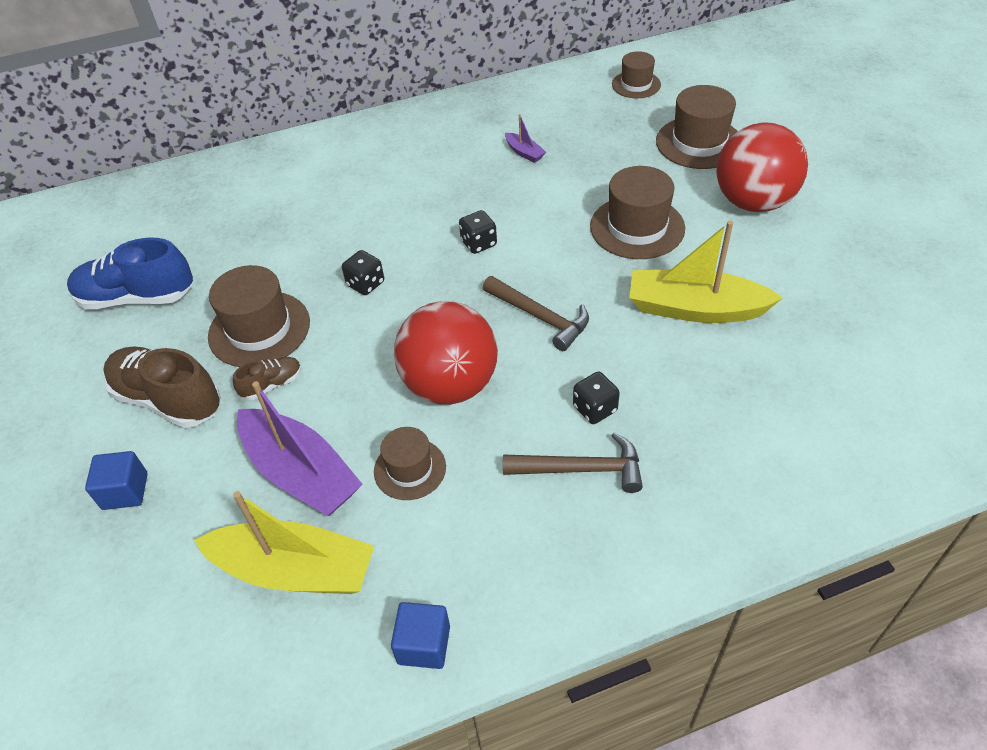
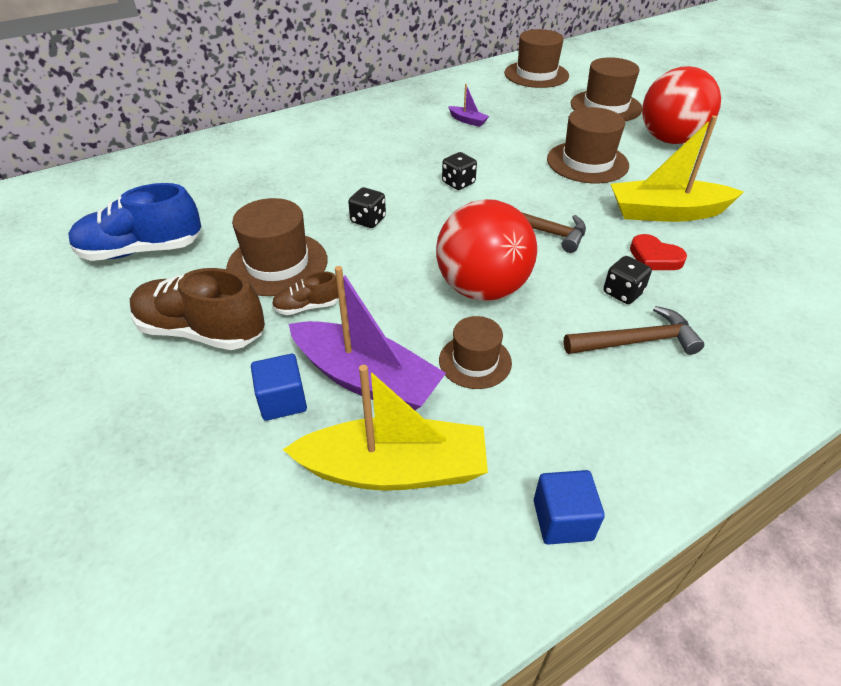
camera: 15 degrees left, 5 degrees down
(125, 491) = (177, 420): blue cube -> blue cube (282, 401)
(272, 384) = (307, 307): brown shoe -> brown shoe turned 150 degrees counterclockwise
(636, 84) = (536, 74): brown hat -> brown hat, size x1.62
(651, 368) = (654, 257): none -> red heart

